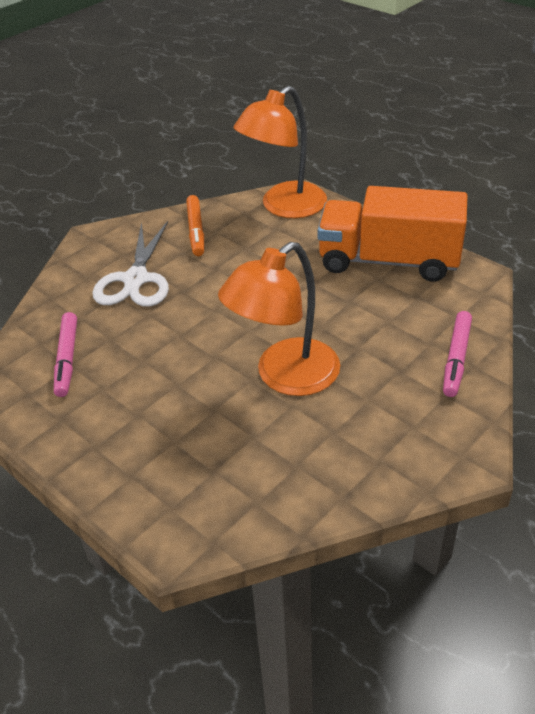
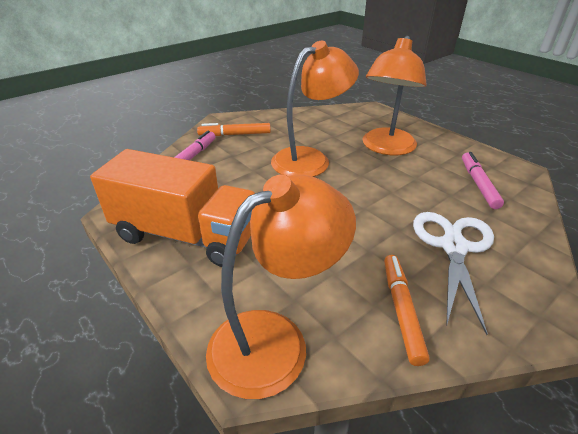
camera: 175 degrees left, 5 degrees down
(170, 415) = (386, 148): none -> orange lamp
(421, 419) = (235, 134): none -> orange marker

